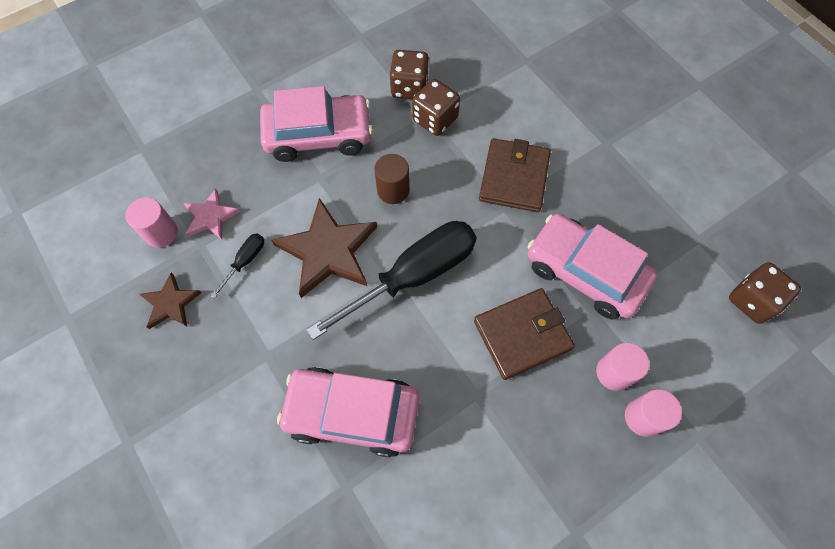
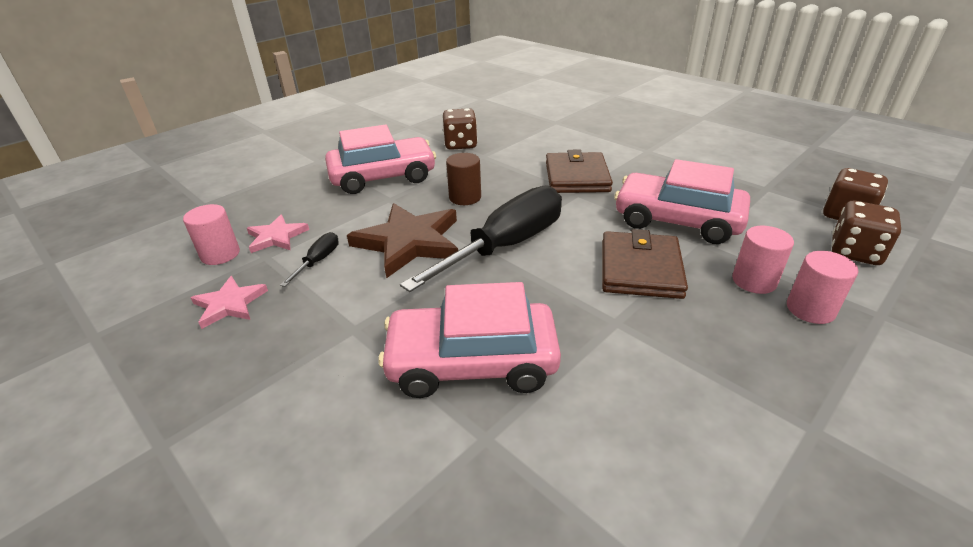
camera: 10 degrees left, 30 degrees down
(170, 303) = (230, 304): brown star -> pink star
(435, 119) = (490, 157): brown dice -> brown dice (855, 252)
(522, 335) = (640, 269): brown wallet -> brown wallet turned 45 degrees counterclockwise

